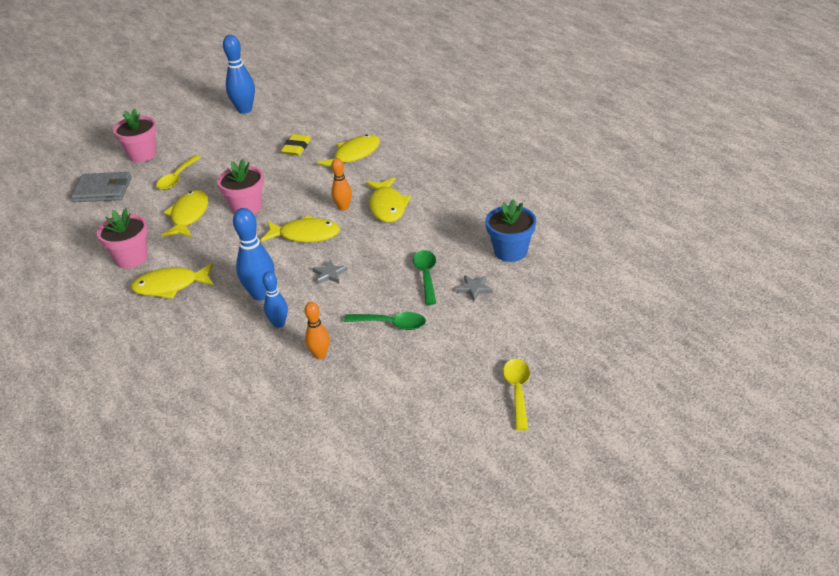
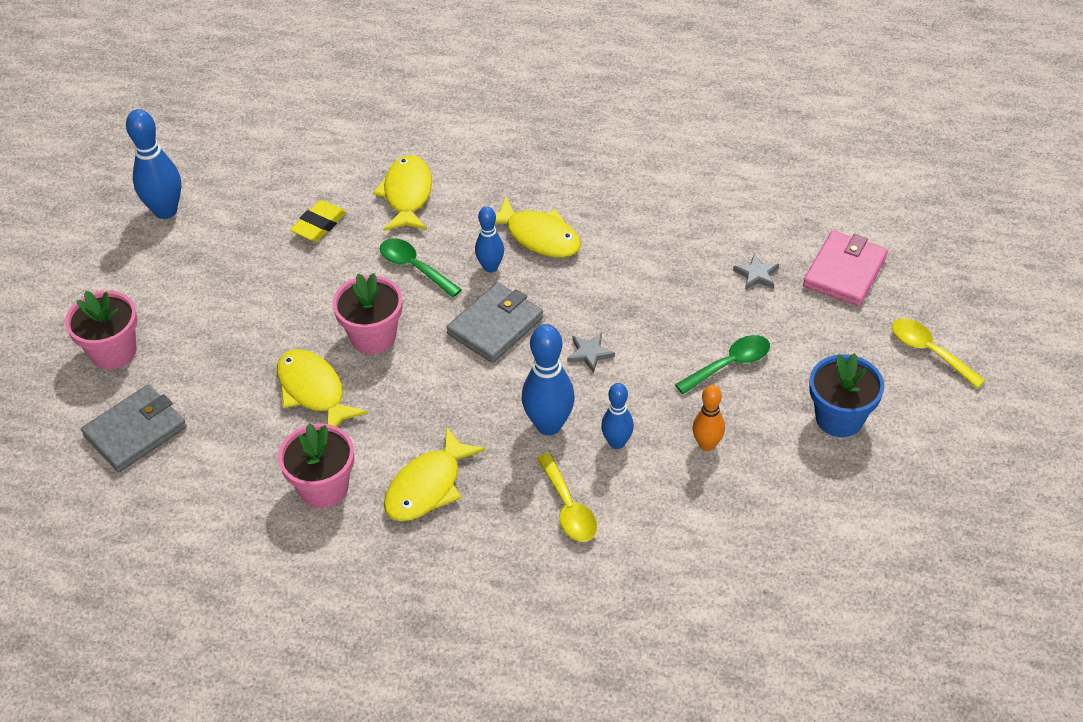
camera: 45 degrees left, 10 degrees up
(177, 178) = (218, 354): yellow spoon -> yellow spoon (568, 507)
(296, 148) = (319, 225): yellow eraser -> yellow eraser turned 60 degrees clockwise
(305, 235) = (495, 326): yellow fish -> grey wallet
(343, 207) = (490, 267): orange bowling pin -> blue bowling pin
(426, 275) = (691, 290): green spoon -> green spoon (414, 267)
(510, 251) = (736, 212): blue flower pot -> blue flower pot (839, 418)
(529, 317) = (844, 272): none -> pink wallet

